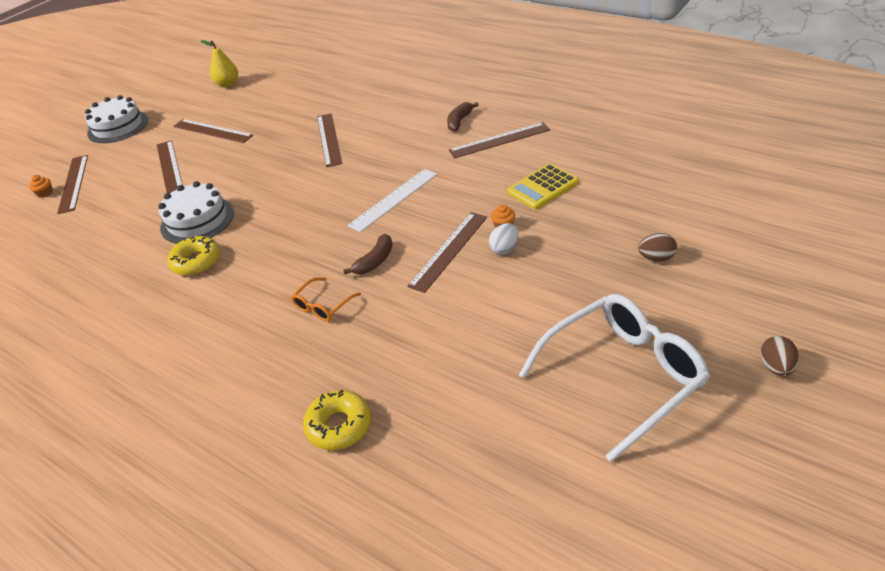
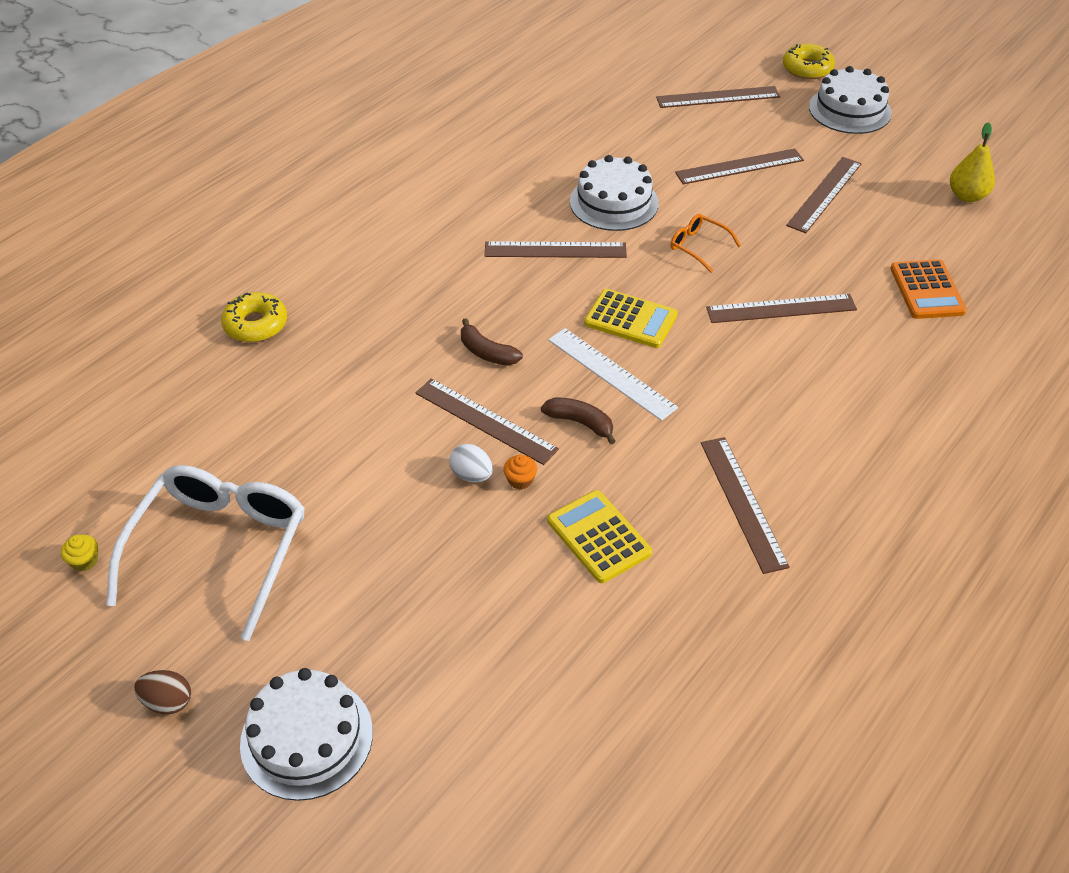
camera: 90 degrees right, 5 degrees up
(45, 193) = (701, 80): orange cupcake -> none
(196, 262) = (534, 210): yellow donut -> yellow donut (807, 68)
(252, 243) = (555, 250): none -> brown ruler
(314, 93) = (927, 290): none -> orange calculator
(323, 306) = (425, 310): orange glasses -> orange glasses (698, 246)
(337, 197) = (630, 319): none -> yellow calculator
(459, 121) = (810, 458): brown banana -> brown banana (580, 423)
(622, 376) = (219, 549): white glasses -> white glasses turned 135 degrees counterclockwise
(656, 258) = (399, 635): brown egg -> none
(672, 475) = (84, 561): none -> yellow cupcake
(757, 284) = (307, 738): none -> white cake

